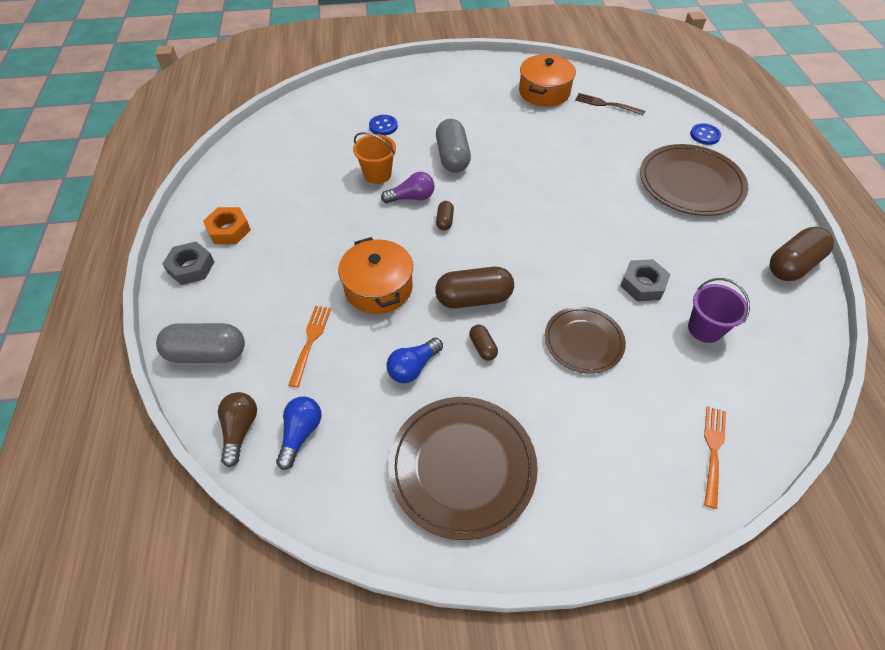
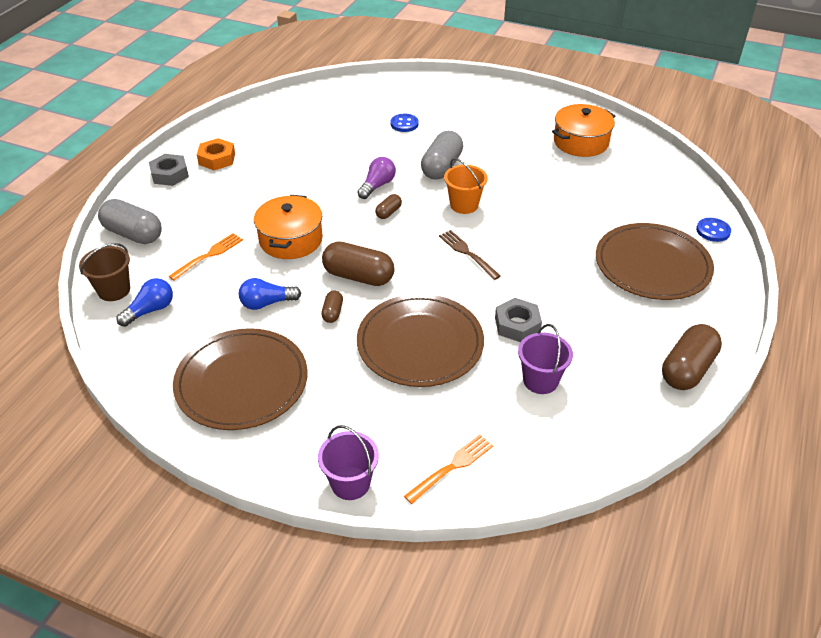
camera: 30 degrees right, 10 degrees down
(240, 430) = (114, 290): brown light bulb -> brown bucket
(377, 174) = (365, 159): orange bucket -> orange bucket (464, 205)
(412, 198) = (377, 186): purple light bulb -> purple light bulb turned 75 degrees counterclockwise
(583, 341) = (420, 343): brown plate -> brown plate, size x1.61
(606, 104) = (634, 172): brown fork -> brown fork (467, 253)
(649, 519) = (350, 483): none -> purple bucket
(792, 265) = (687, 369): brown capsule -> brown capsule turned 45 degrees counterclockwise

